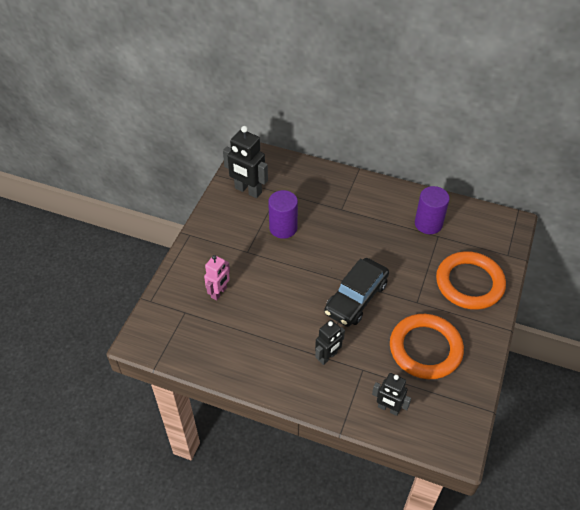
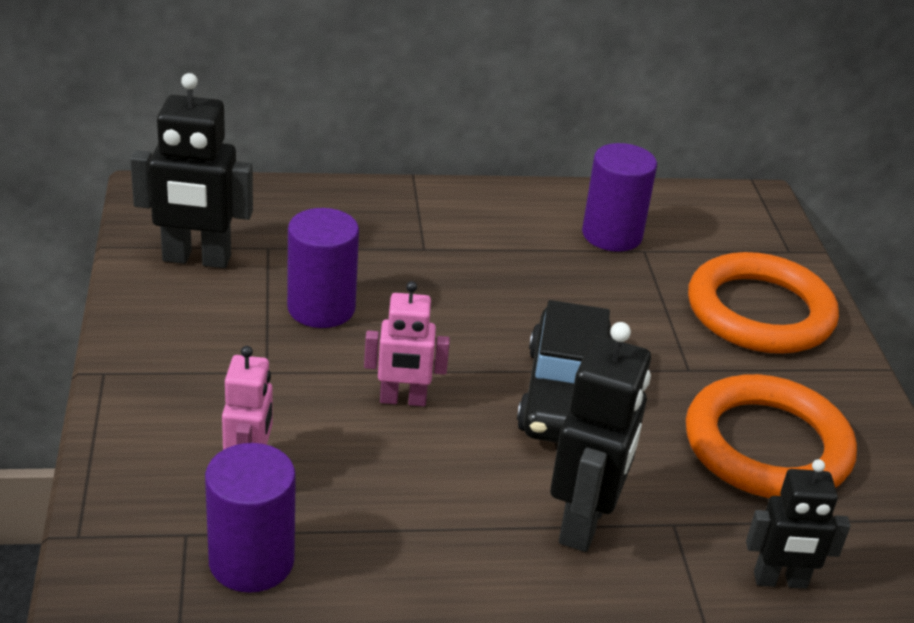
camera: 30 degrees left, 15 degrees down
(200, 331) = (251, 561): none -> purple cylinder
(291, 280) = (403, 400): none -> pink robot
(328, 357) = (584, 522): black robot -> black robot, size x1.58

